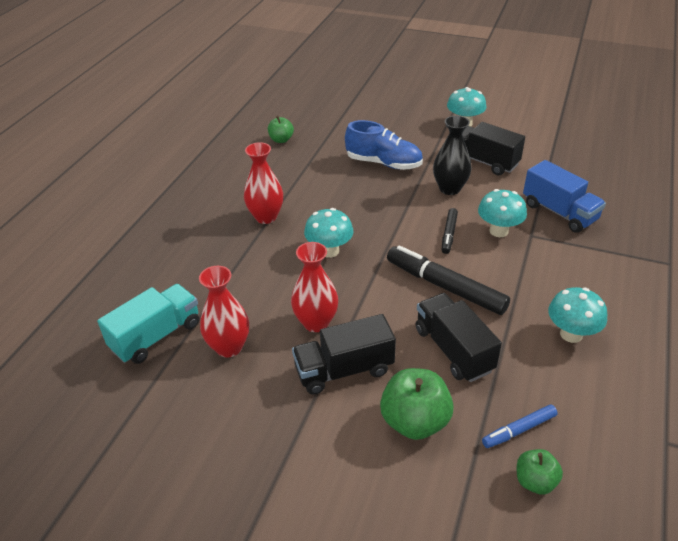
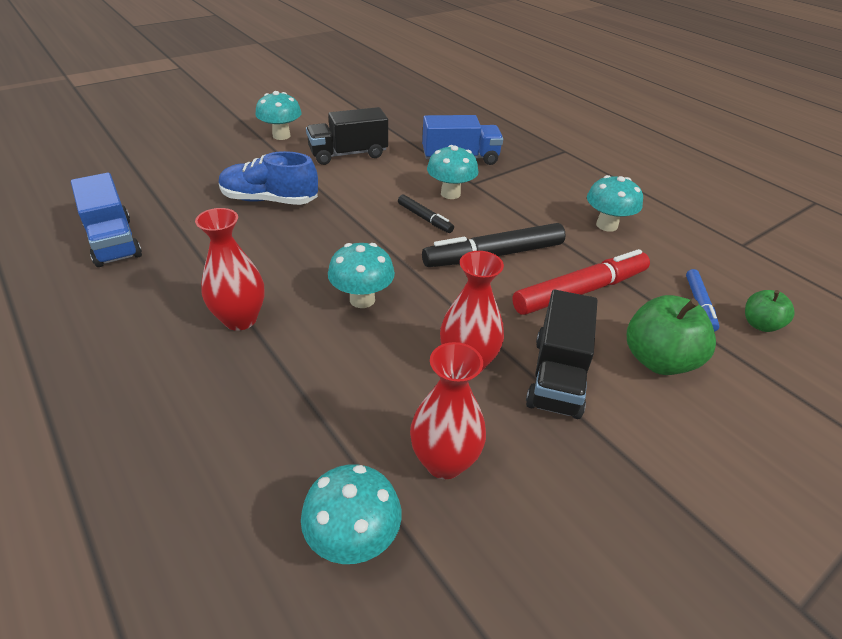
camera: 60 degrees left, 0 degrees up
(156, 336) = (353, 539): turquoise truck -> turquoise mushroom
(281, 140) = (113, 241): green apple -> blue truck
(383, 163) = (269, 200): blue shoe -> blue shoe turned 135 degrees counterclockwise
(449, 189) = (362, 187): black vase -> none
(453, 350) = (580, 291): black truck -> red marker

